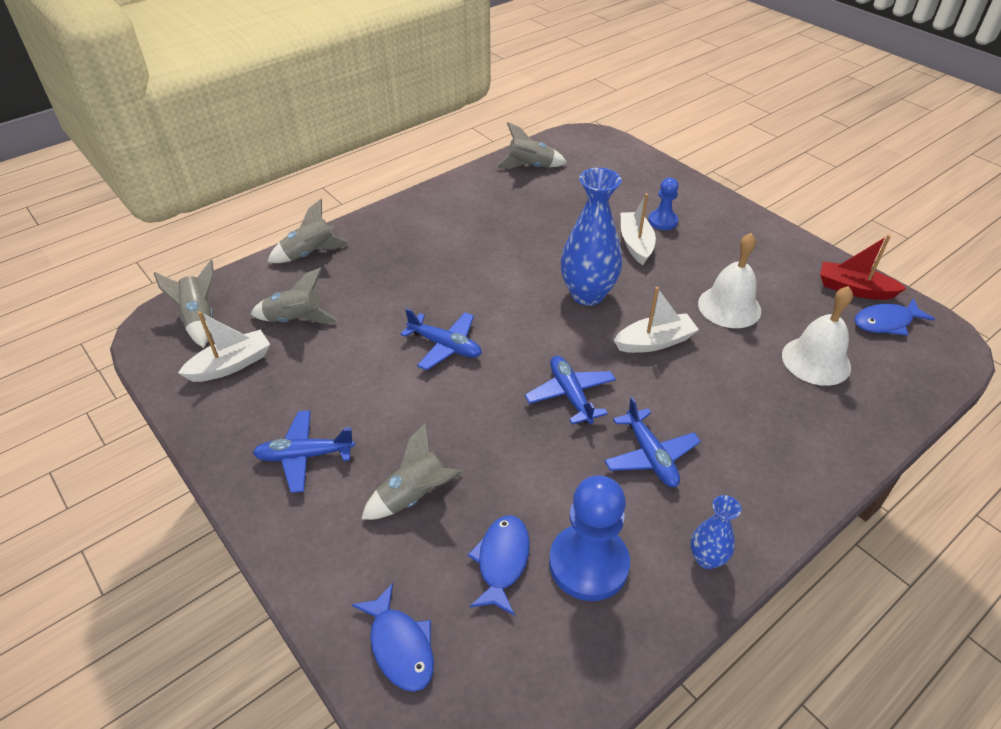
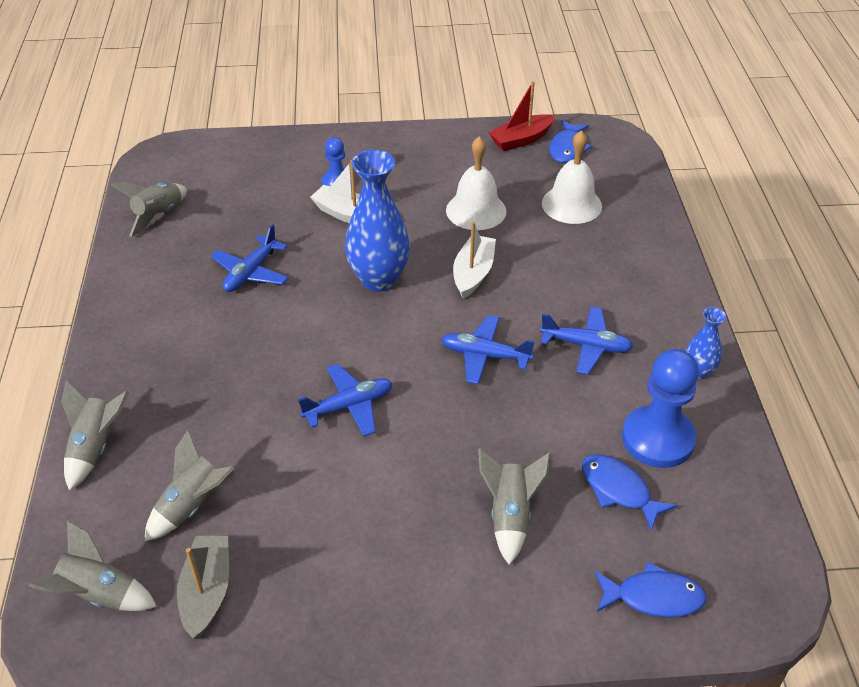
camera: 55 degrees left, 0 degrees up
(231, 365) = (207, 592): white boat -> grey boat
(305, 456) = (395, 578): blue plane -> blue plane (251, 272)

